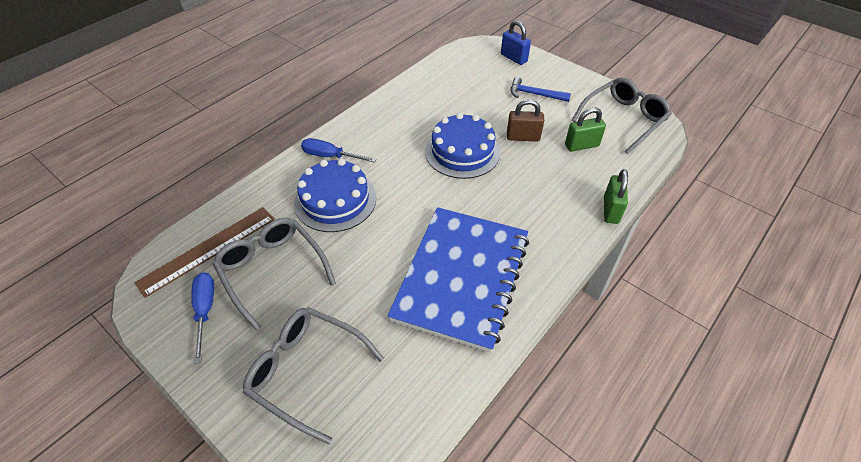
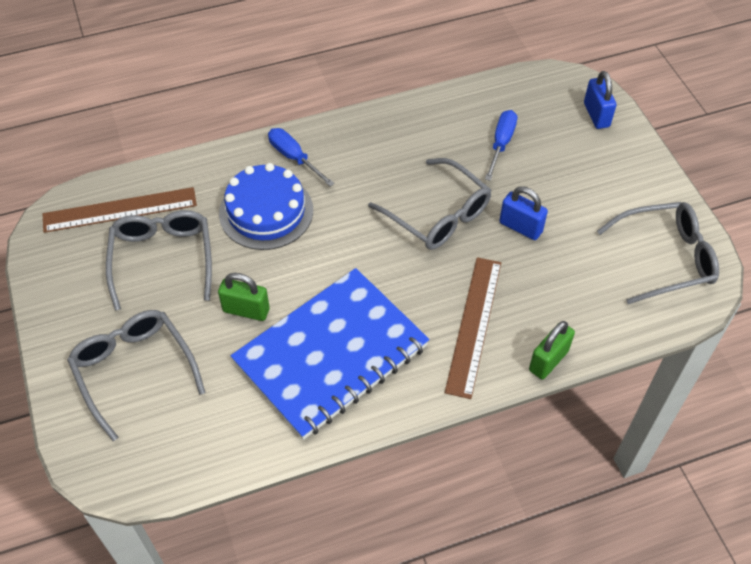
camera: 30 degrees right, 5 degrees up
(205, 310) = (85, 270): blue screwdriver -> blue screwdriver (501, 144)
(462, 151) = (437, 214): blue cake -> grey glasses
(523, 137) = (520, 227): brown padlock -> blue padlock
(534, 94) = (581, 177): blue hammer -> none
(544, 210) = (473, 325): none -> brown ruler
(581, 145) = (582, 268): green padlock -> green padlock (246, 310)

